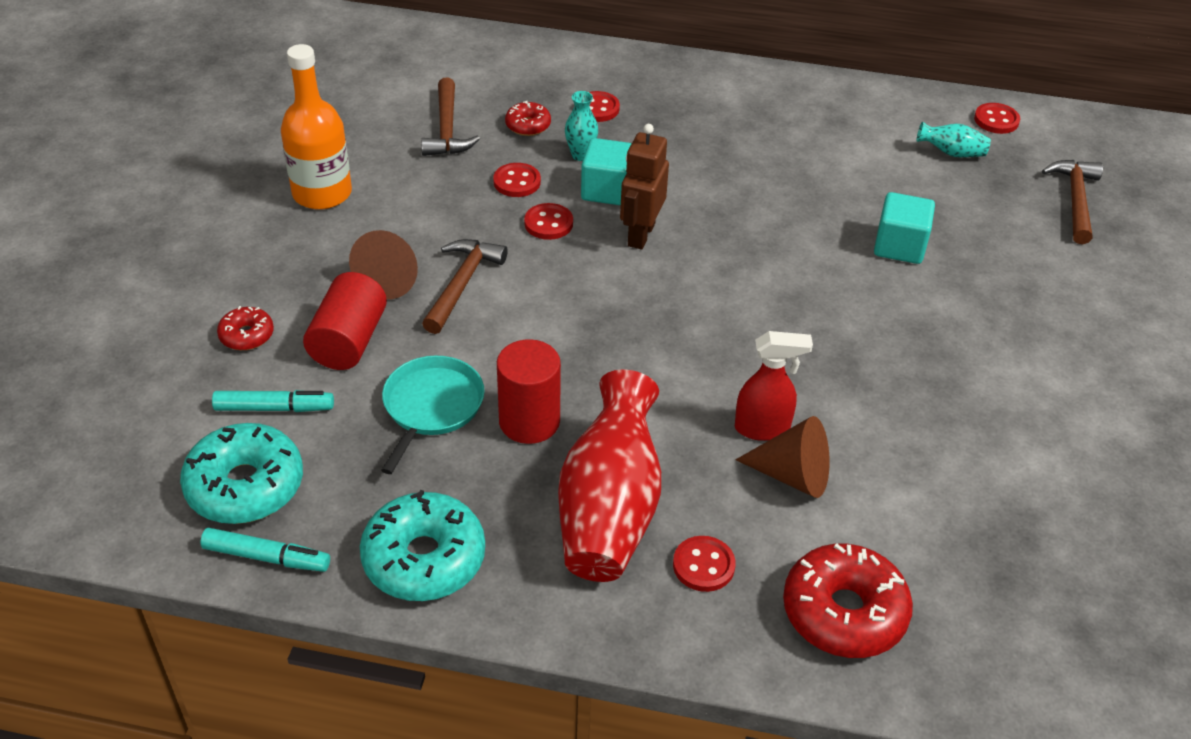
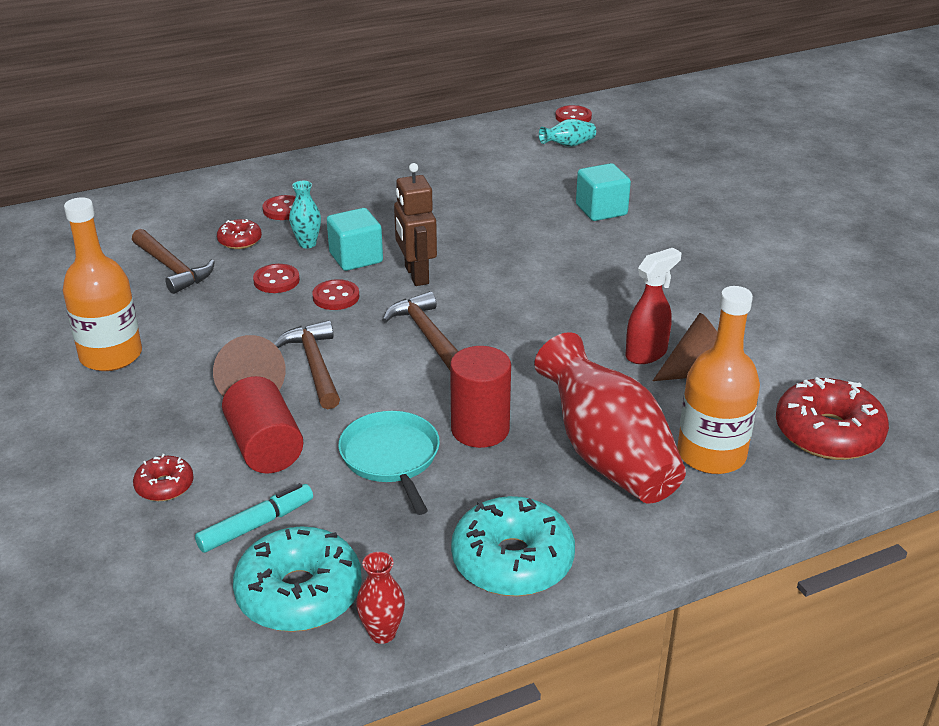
camera: 35 degrees left, 10 degrees down
(267, 557) = (382, 633): turquoise marker -> red vase
(703, 565) = (711, 454): red button -> orange bottle
(1075, 200) = (673, 143): brown hammer -> brown hammer (426, 334)

